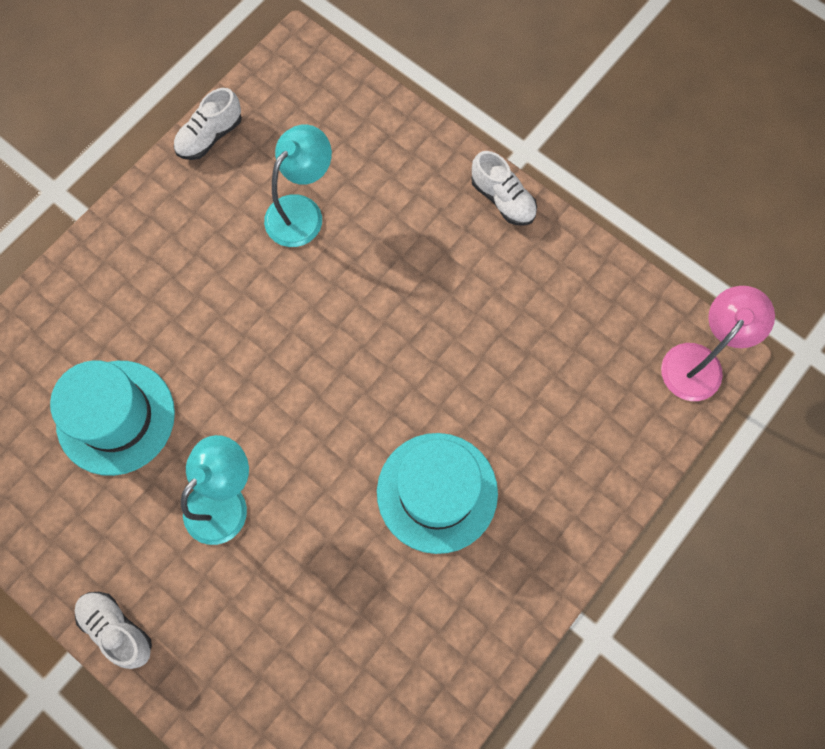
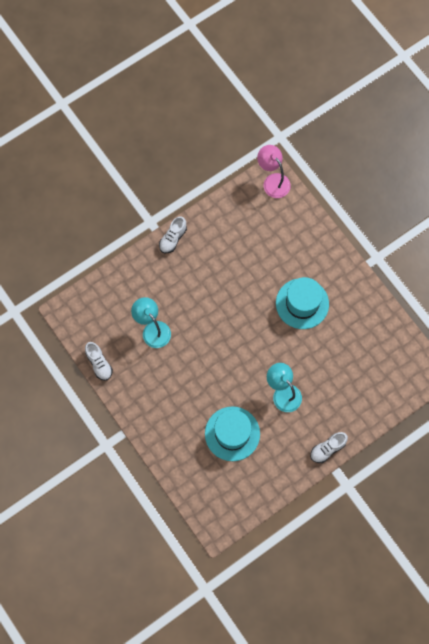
camera: 75 degrees left, 0 degrees up
(502, 199) = (173, 238): white shoe -> white shoe turned 150 degrees clockwise

